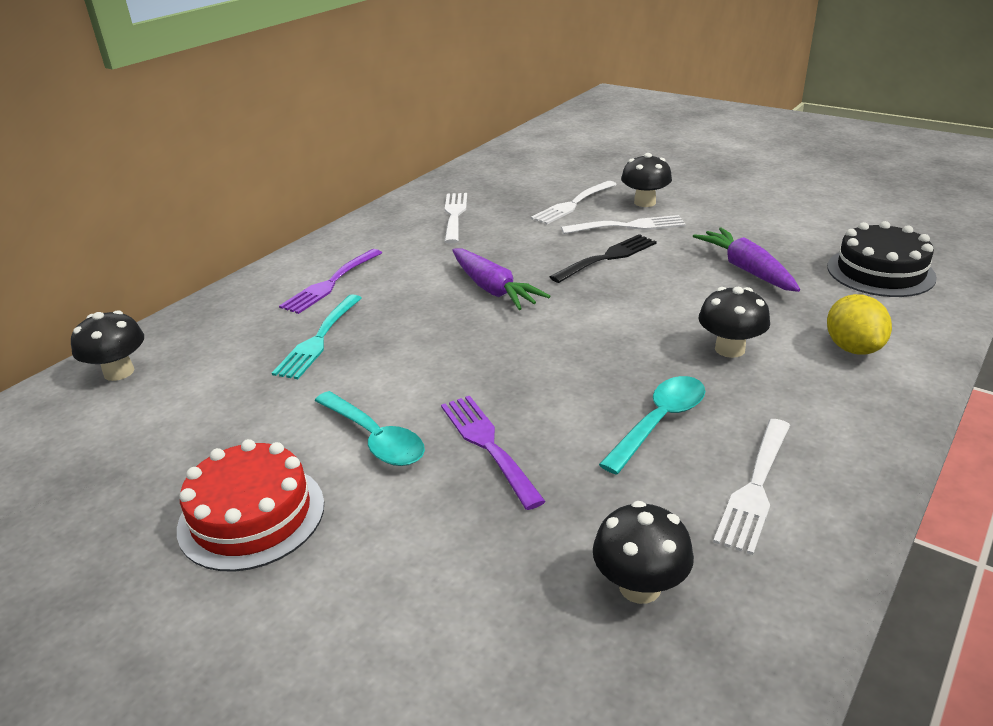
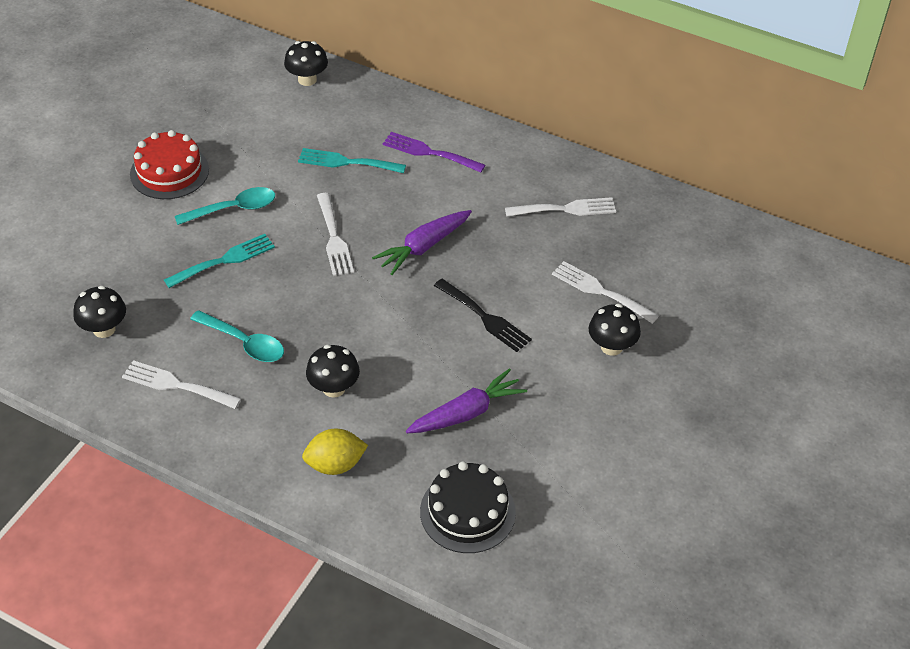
camera: 80 degrees right, 15 degrees up
(375, 438) = (233, 209): turquoise spoon -> turquoise spoon turned 150 degrees counterclockwise
(487, 445) = (224, 260): purple fork -> turquoise fork
(629, 226) = (552, 333): white fork -> white fork (334, 238)

